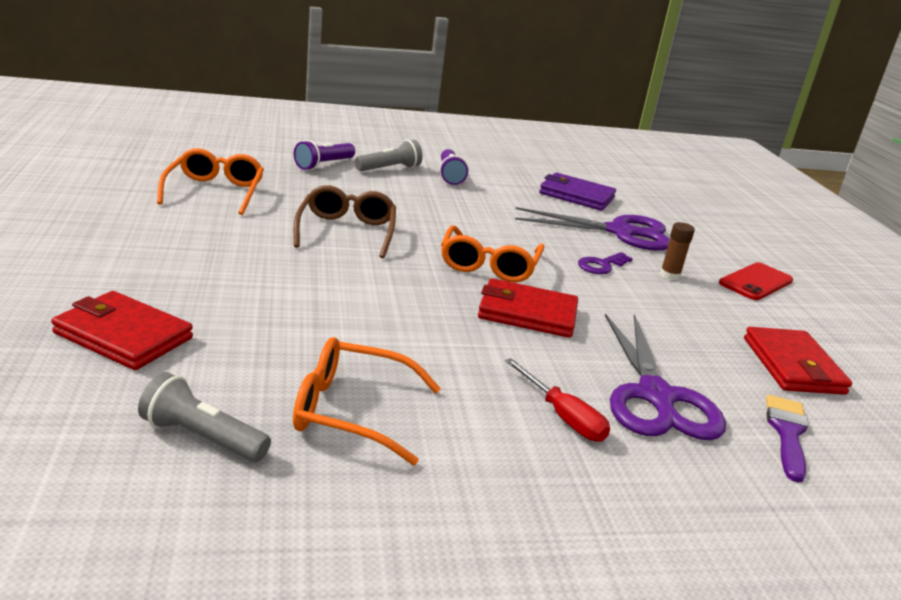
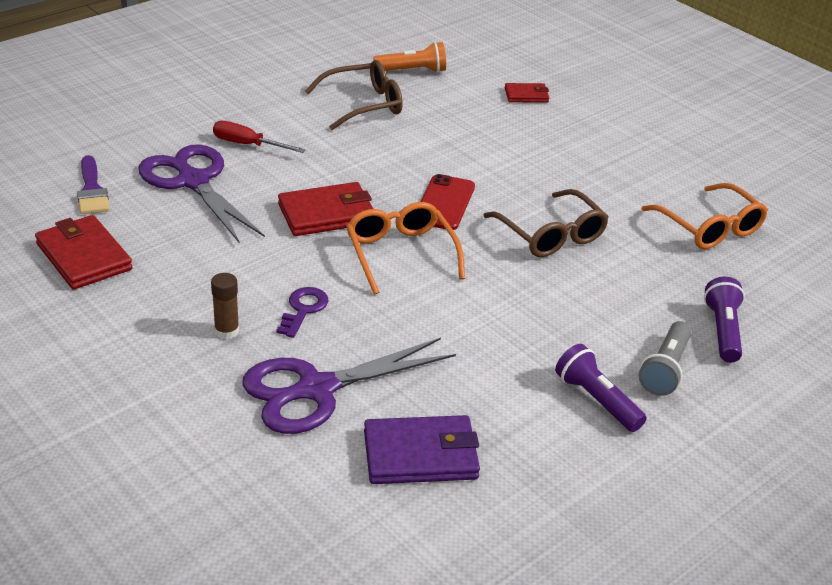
camera: 150 degrees right, 10 degrees up
(123, 335) = (526, 95): red wallet -> red wallet, size x0.56
(202, 437) = (412, 71): grey flashlight -> orange flashlight
(352, 411) = (363, 105): orange glasses -> brown glasses
(756, 282) = (124, 372): red phone -> red phone (444, 203)

